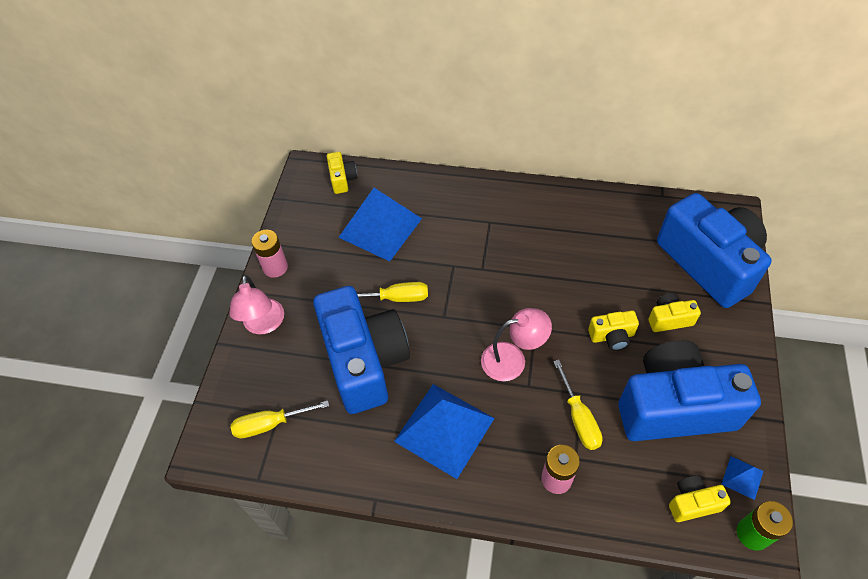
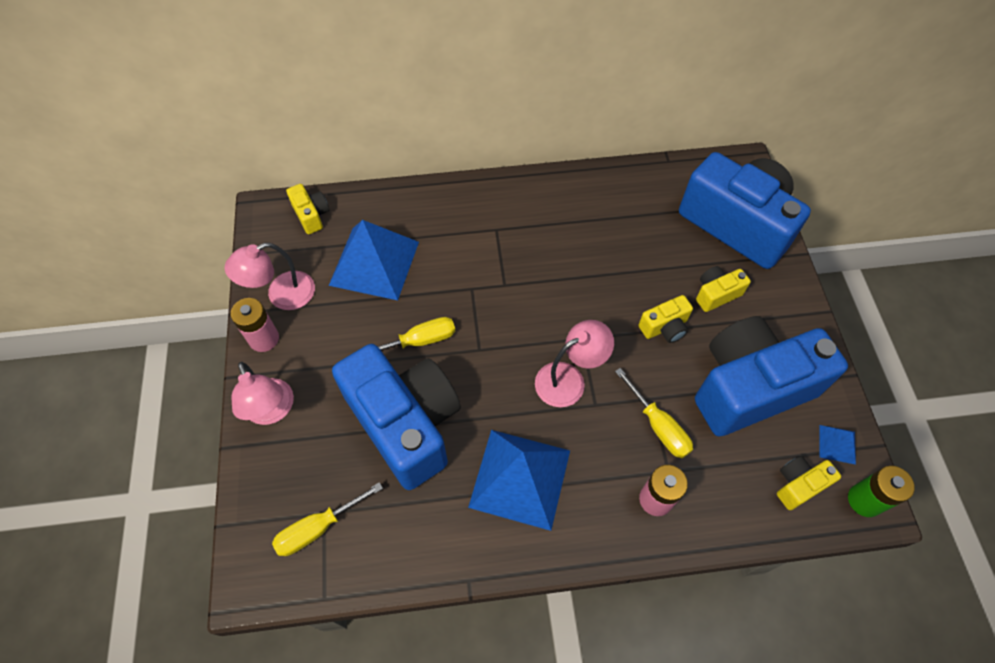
camera: 20 degrees left, 5 degrees up
(299, 237) = (281, 295): none -> pink lamp

